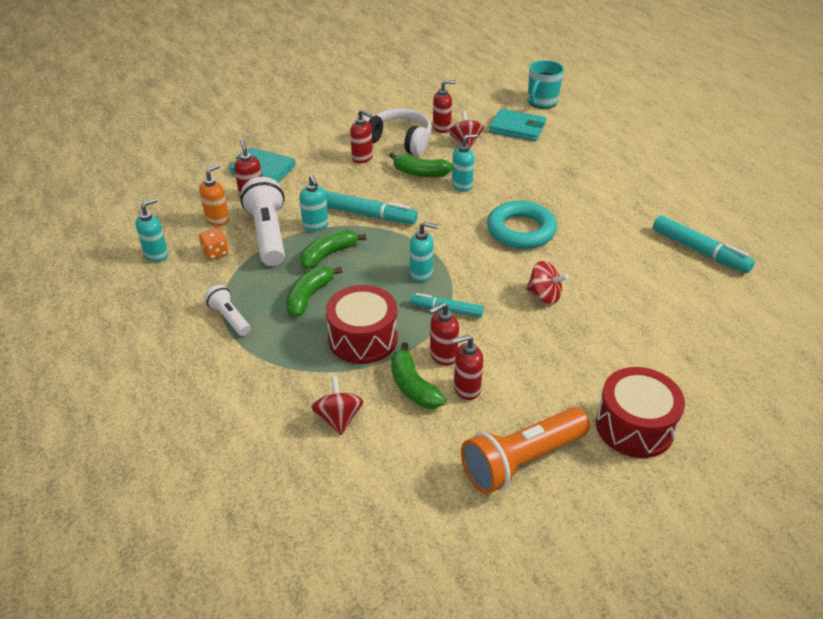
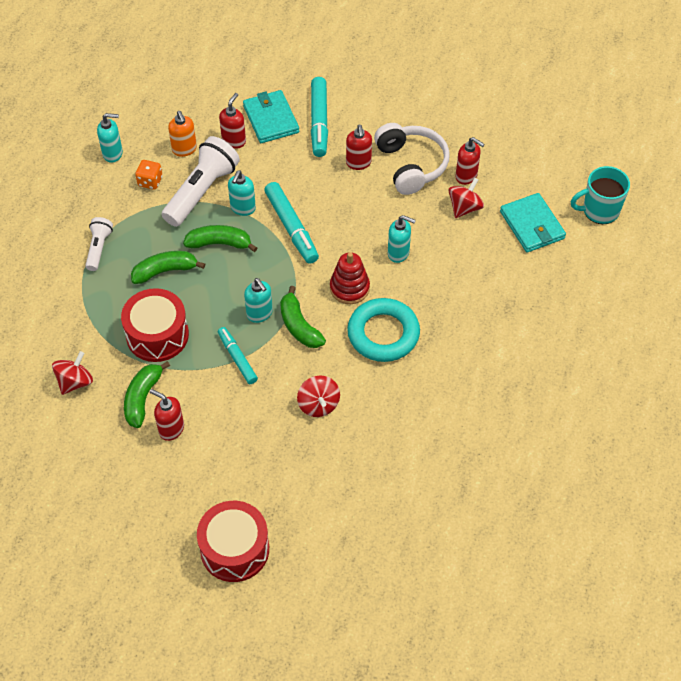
camera: 45 degrees right, 15 degrees up
(218, 220) = (184, 149): orange soap dispenser -> orange soap dispenser turned 75 degrees clockwise
(420, 173) = (383, 214): green banana -> green banana (299, 326)
(443, 356) = (188, 392): red soap dispenser -> none
(460, 221) = (349, 288): none -> red stacking toy
(522, 461) = (138, 506): orange flashlight -> none
(699, 250) = (494, 468): turquoise marker -> turquoise marker (319, 121)

